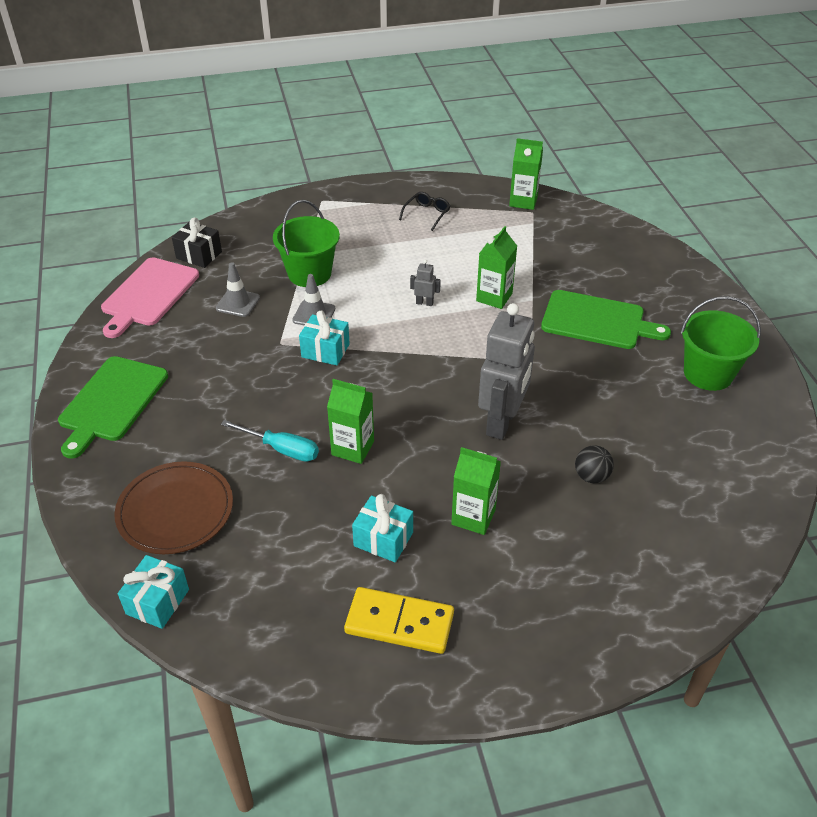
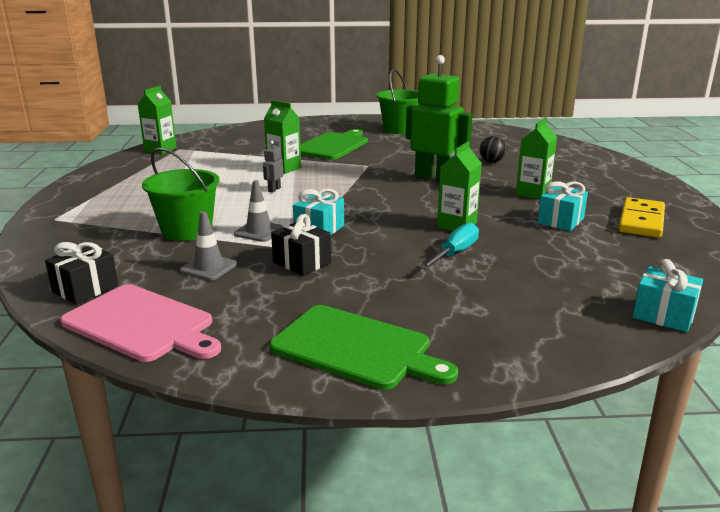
camera: 80 degrees left, 20 degrees down
(175, 510) = (541, 306): brown plate -> none
(251, 352) = (302, 263): none -> black gift
(427, 214) = (138, 179): black glasses -> none
(502, 422) = (434, 178): grey robot -> green robot

